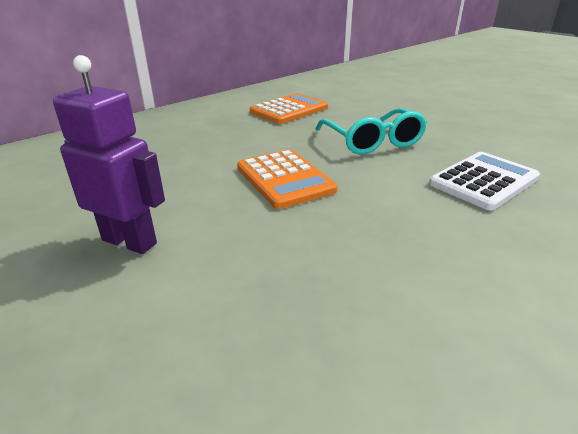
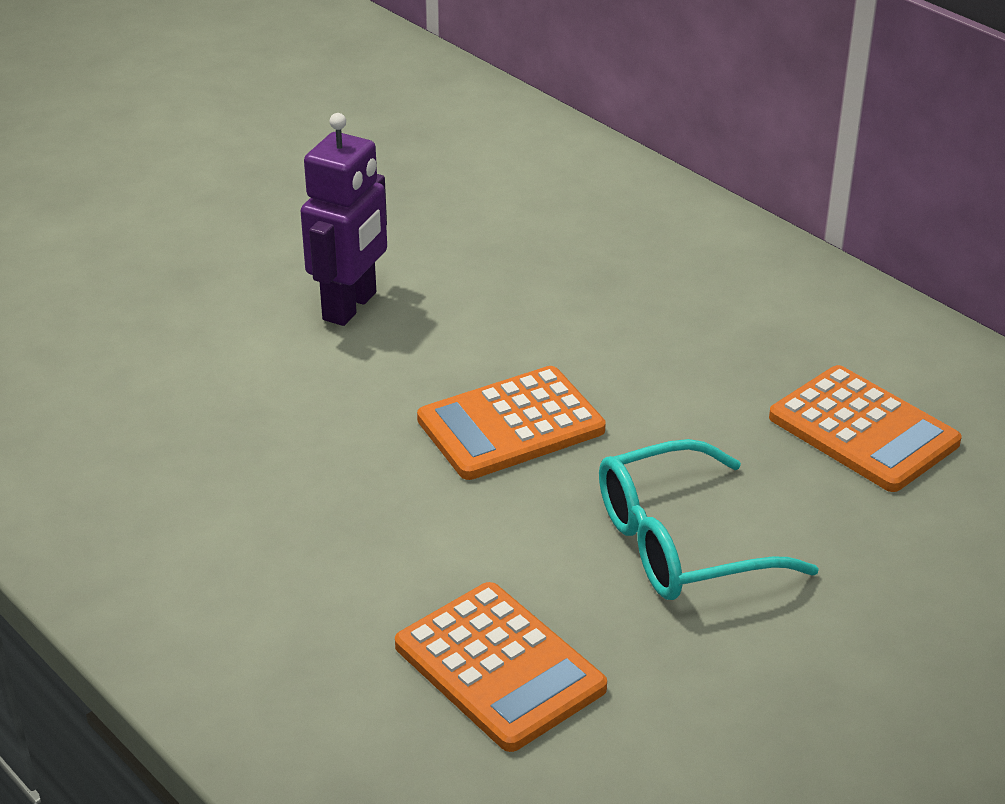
camera: 90 degrees right, 5 degrees up
(483, 181) = (499, 667): white calculator -> orange calculator

